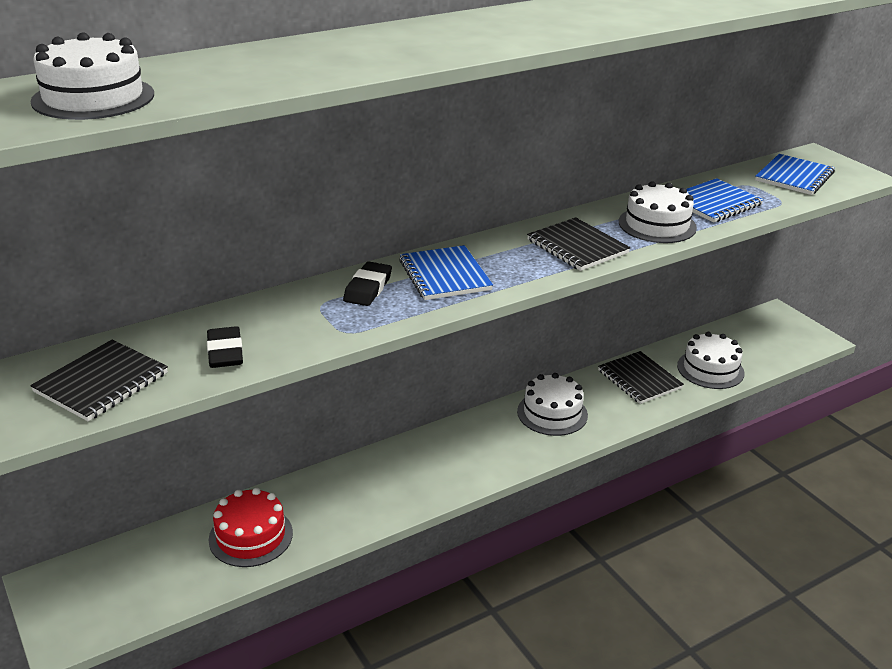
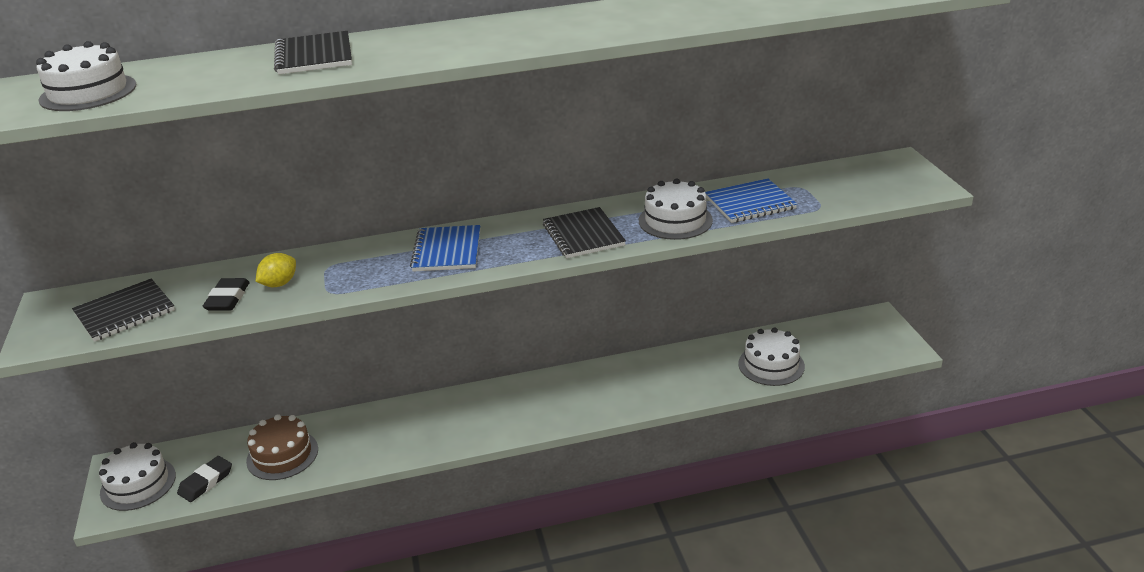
camera: 20 degrees right, 0 degrees up
(251, 536) = (282, 455): red cake -> brown cake
(277, 329) = (279, 284): none -> yellow lemon
(368, 288) = (376, 256): black eraser -> black eraser (206, 482)
(552, 413) = (593, 387): white cake -> white cake (138, 484)
(639, 379) = (694, 366): black notebook -> black notebook (314, 56)
(794, 177) = (856, 182): blue notebook -> none

